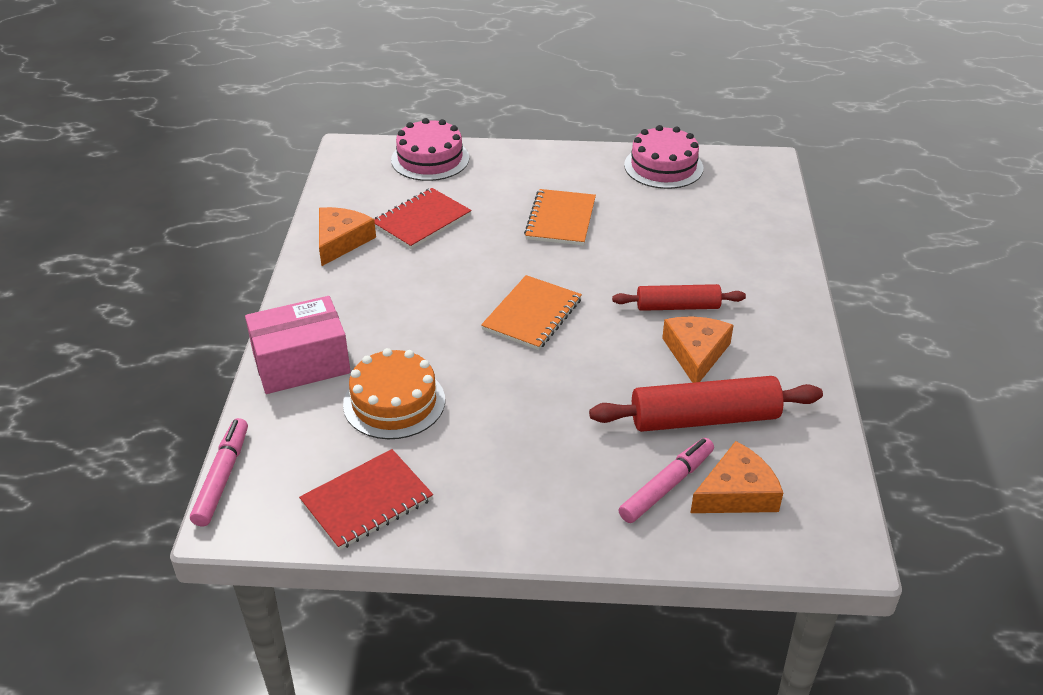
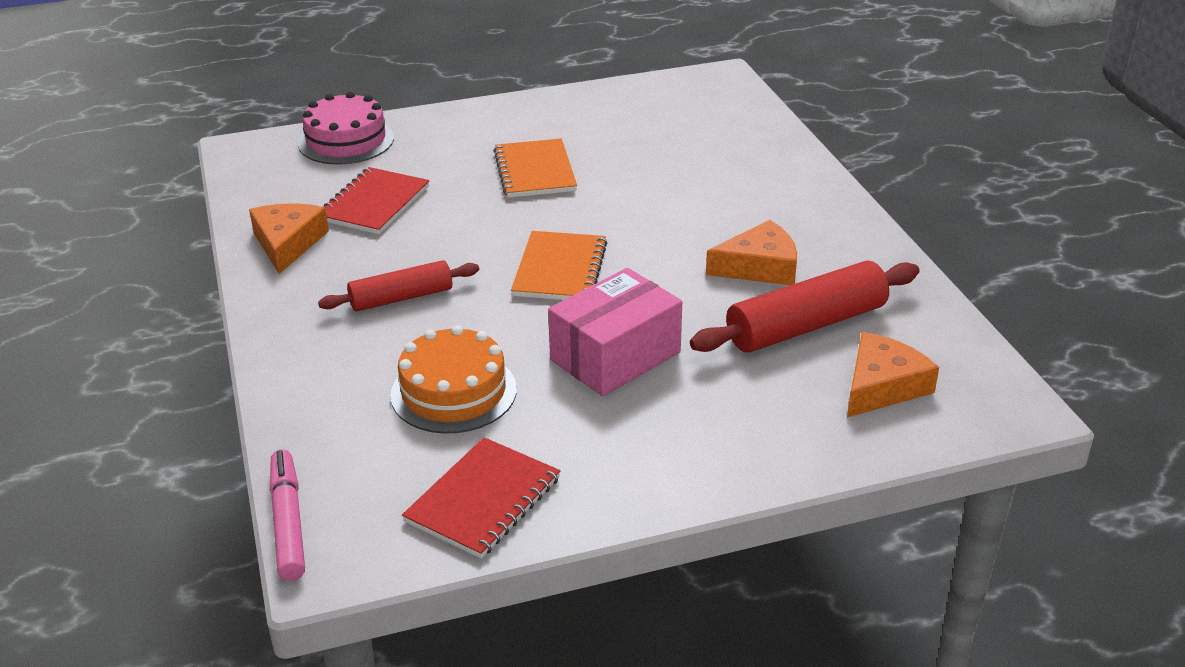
camera: 20 degrees left, 5 degrees down
(301, 363) = (315, 379): pink box -> pink box (615, 356)
(663, 166) = (616, 100): pink cake -> none
(667, 486) = (807, 398): pink marker -> none
(677, 306) = (713, 227): red rolling pin -> red rolling pin (401, 298)
(696, 353) = (759, 267): orange cheese -> orange cheese turned 90 degrees clockwise

